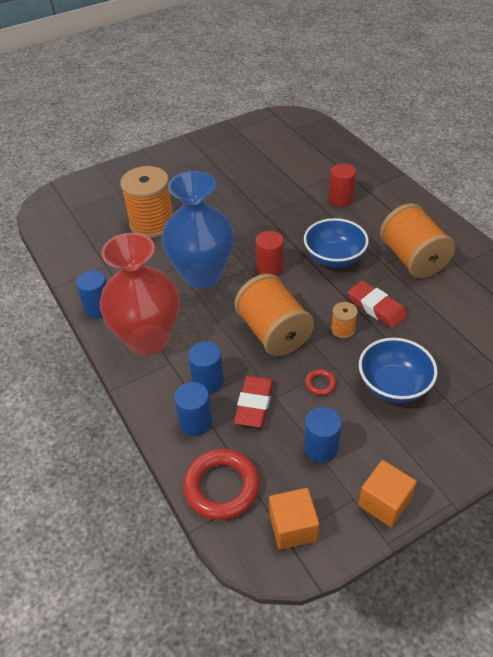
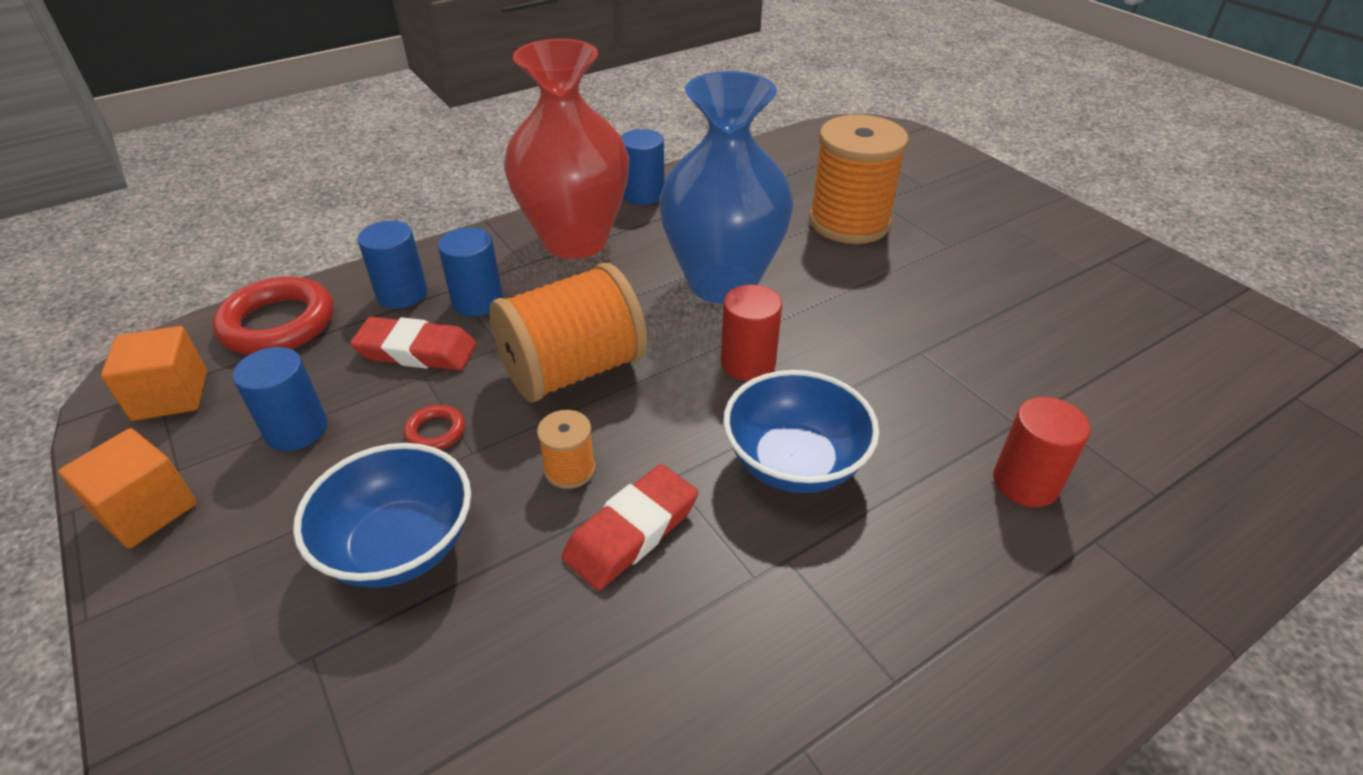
camera: 85 degrees right, 5 degrees down
(412, 259) = (814, 626): orange spool -> none

